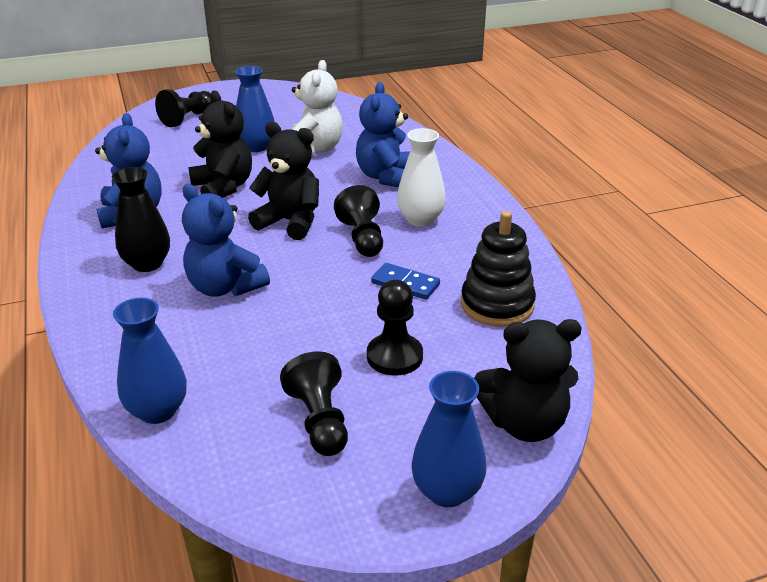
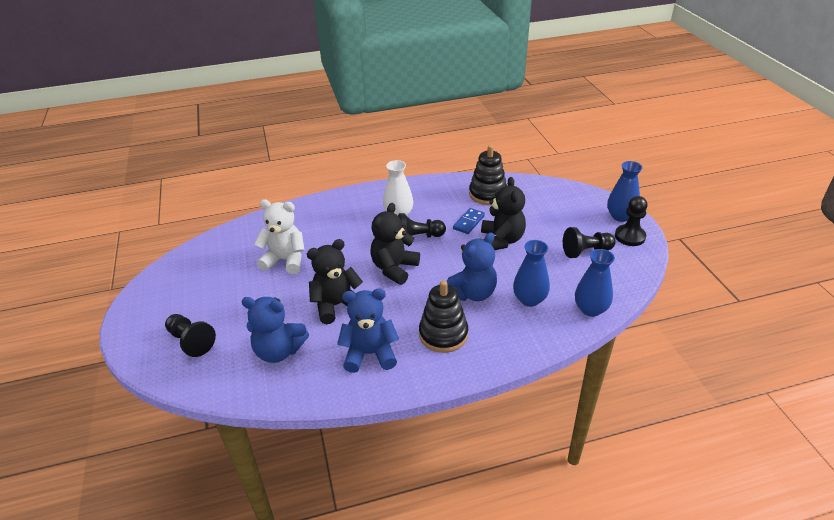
camera: 85 degrees left, 5 degrees up
(147, 264) = (443, 334): black vase -> black stacking toy
(256, 147) = (269, 292): blue vase -> blue vase (529, 299)
(386, 177) = (339, 226): blue teddy bear -> blue teddy bear (279, 351)
(394, 356) = (534, 228): black pawn -> black pawn (630, 236)
(524, 423) = (575, 194): black teddy bear -> black teddy bear (501, 240)

